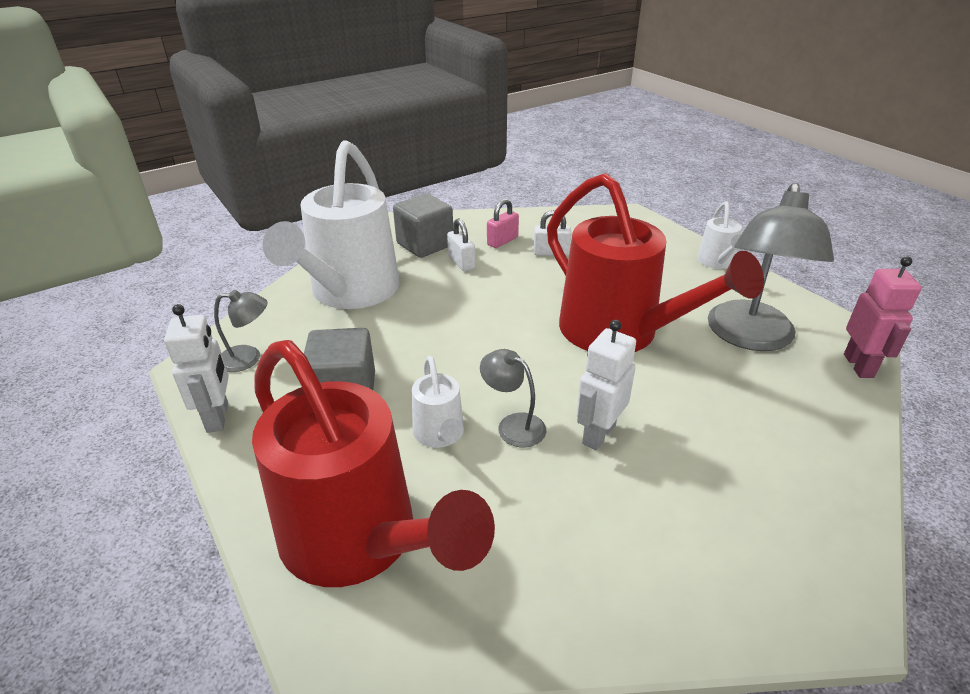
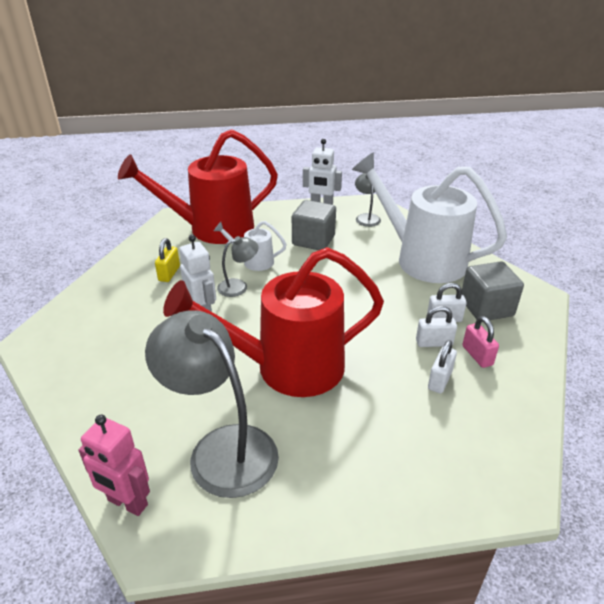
camera: 115 degrees right, 0 degrees up
(248, 358) = (366, 217): grey lamp -> grey lamp turned 150 degrees clockwise
(503, 262) = (434, 343): none -> white padlock
(540, 526) = (169, 273): none -> yellow padlock
(717, 263) = (356, 513): white watering can -> none

